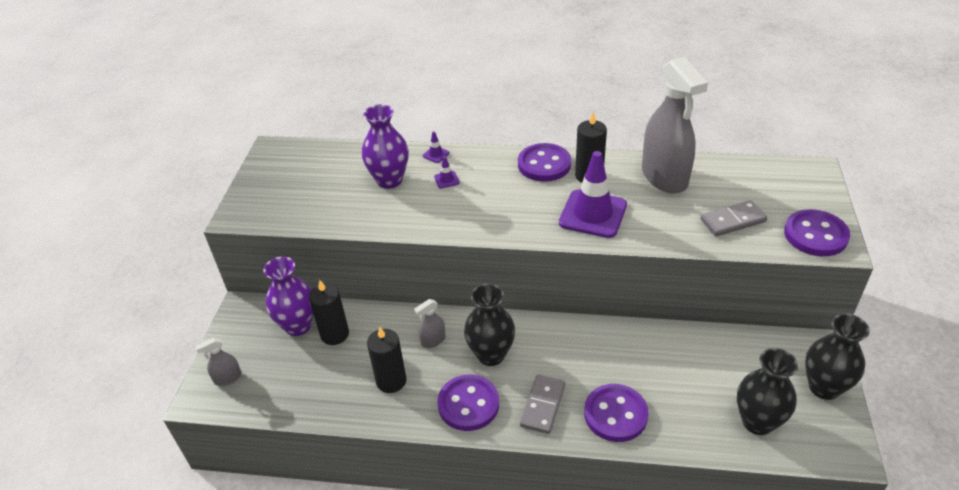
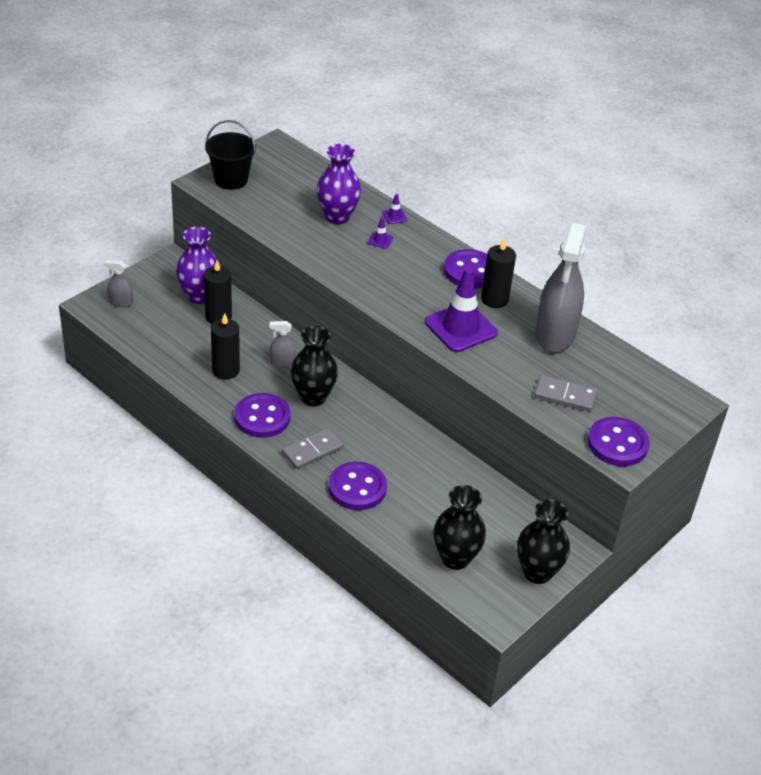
camera: 30 degrees right, 0 degrees up
(261, 200) = (231, 180): none -> black bucket

